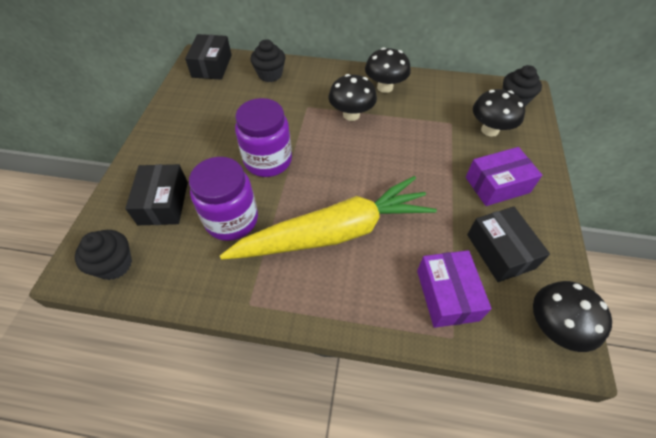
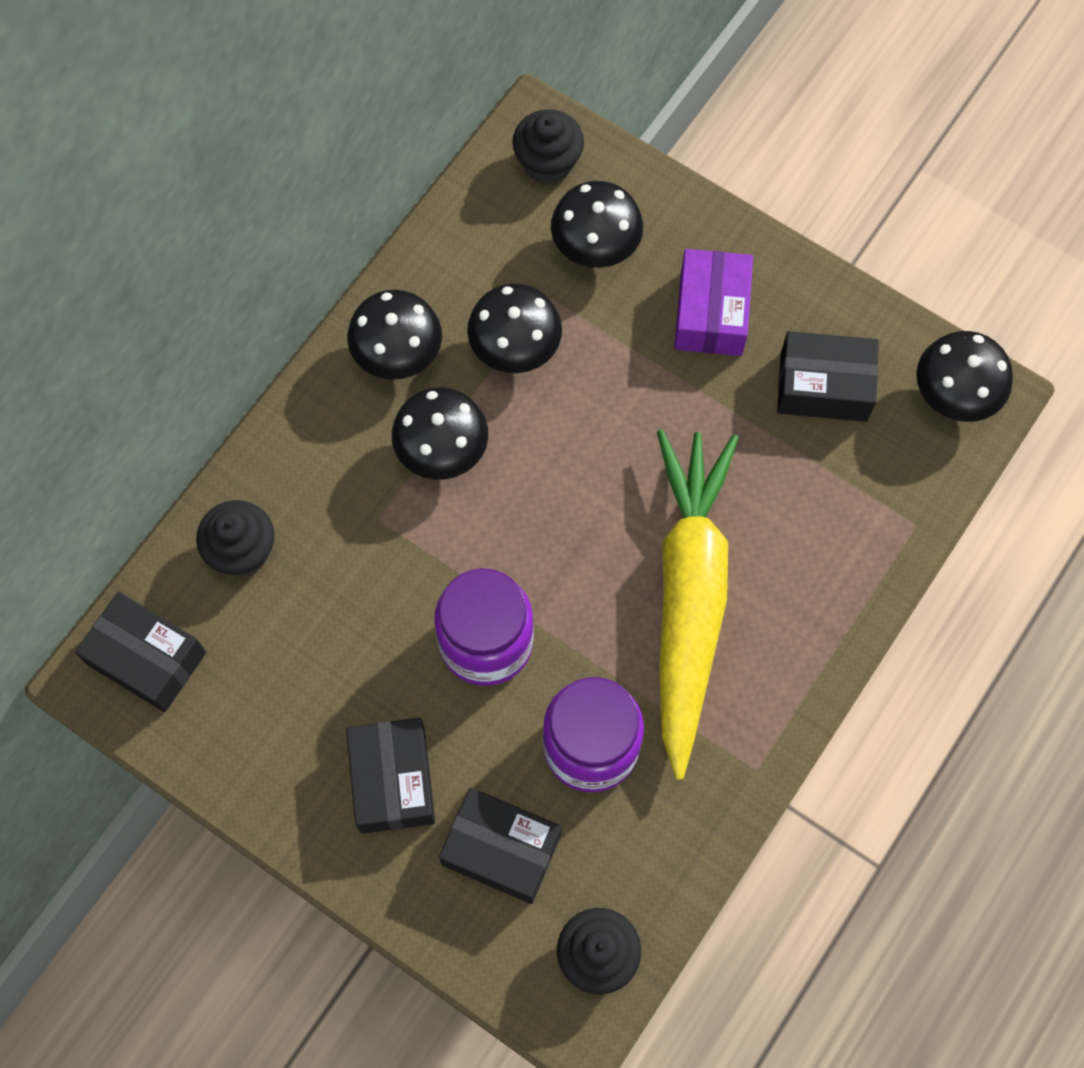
camera: 65 degrees left, 15 degrees up
(186, 152) = (393, 780): none -> black box
(417, 121) = (515, 349): none -> black mushroom
(447, 295) = (857, 497): purple box -> none

